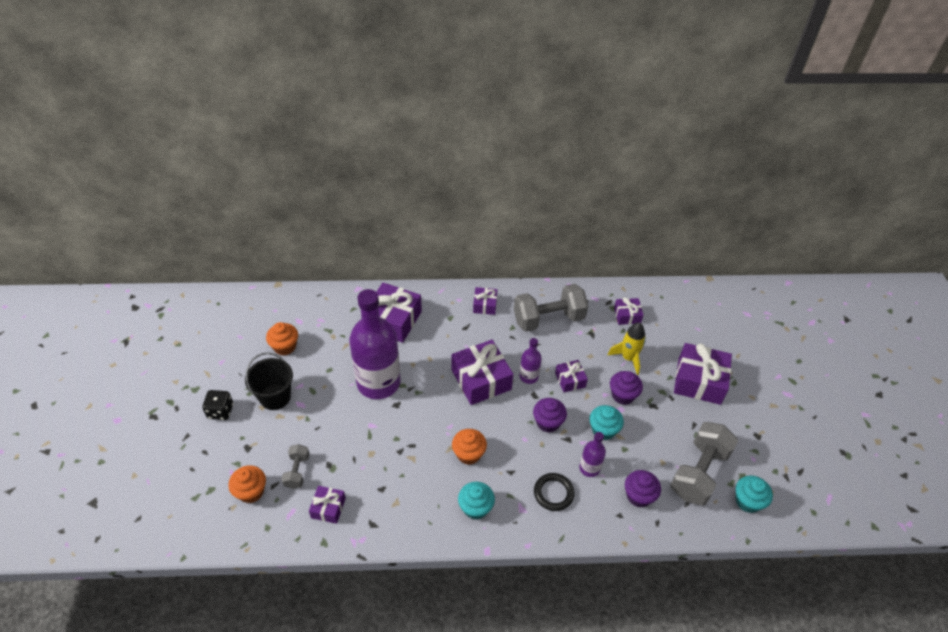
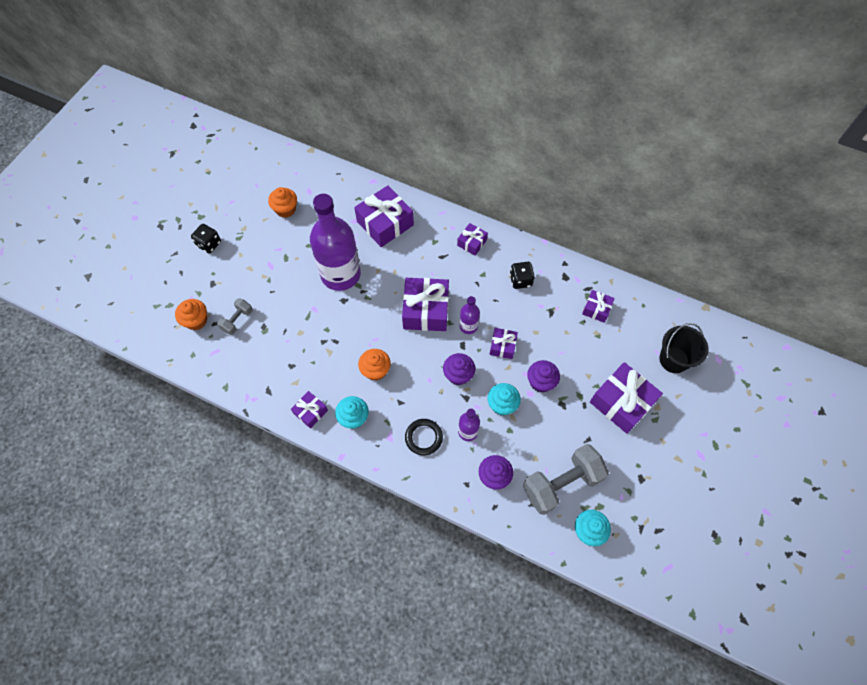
camera: 30 degrees right, 15 degrees up
(275, 397) = (255, 250): black bucket -> black bucket (673, 359)
(328, 508) = (243, 361): purple gift -> purple gift (310, 412)
(548, 319) = (520, 280): grey dumbbell -> black dice
(628, 358) = (569, 350): yellow rocket -> none

